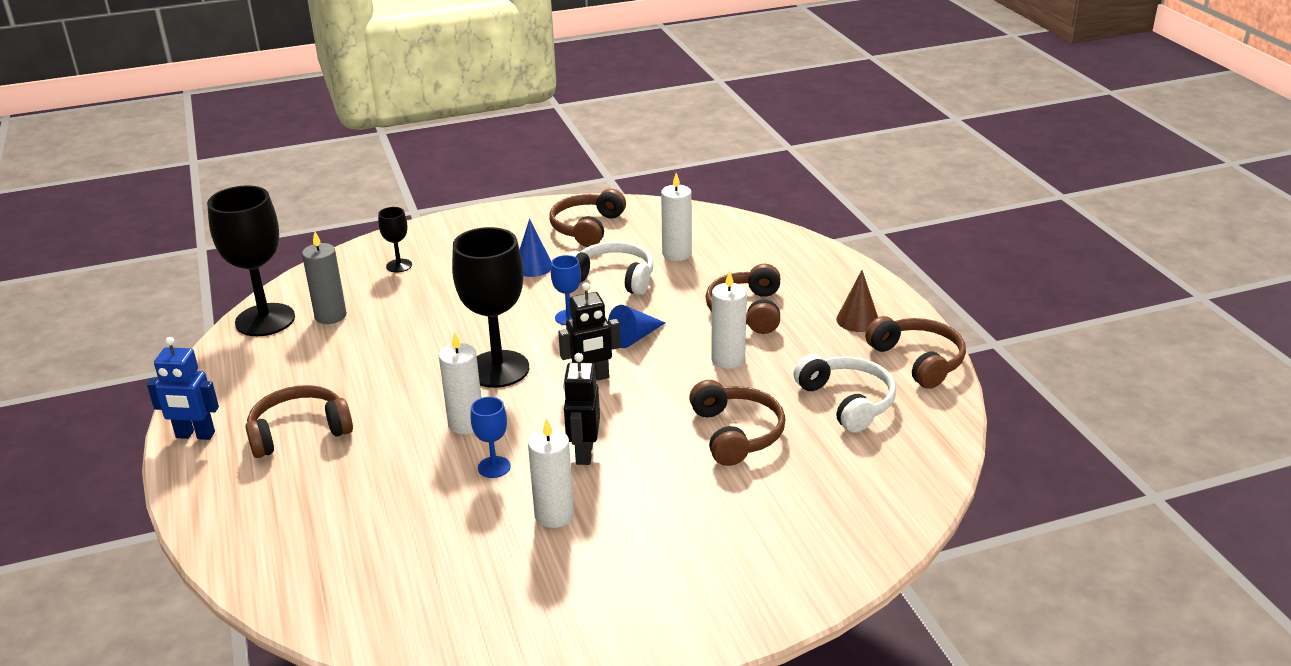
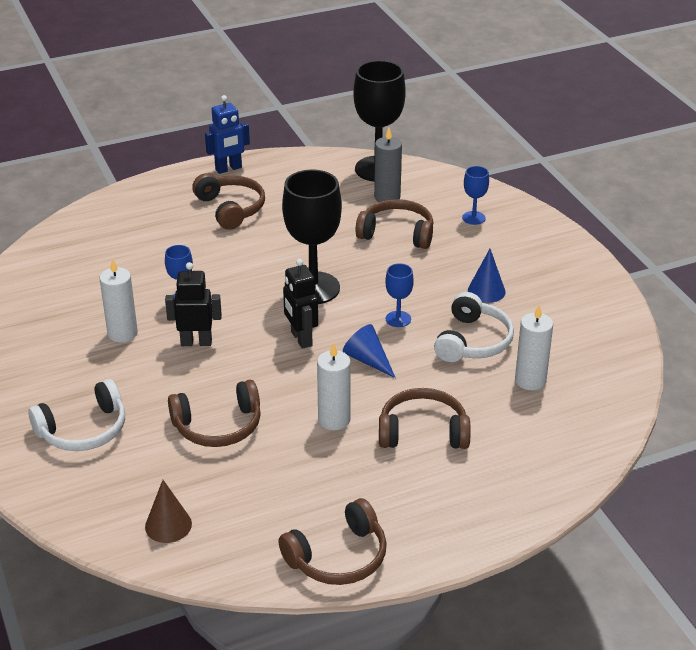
camera: 85 degrees right, 5 degrees up
(195, 435) = (228, 169): blue robot -> blue robot turned 120 degrees counterclockwise
(399, 266) = (473, 218): black goblet -> blue goblet
(466, 424) = (238, 280): white candle -> none
(587, 228) = (571, 317): brown headphones -> brown headphones (397, 233)
(847, 401) = (265, 499): white headphones -> white headphones (84, 430)
(857, 320) = (414, 514): brown cone -> brown cone (168, 525)

